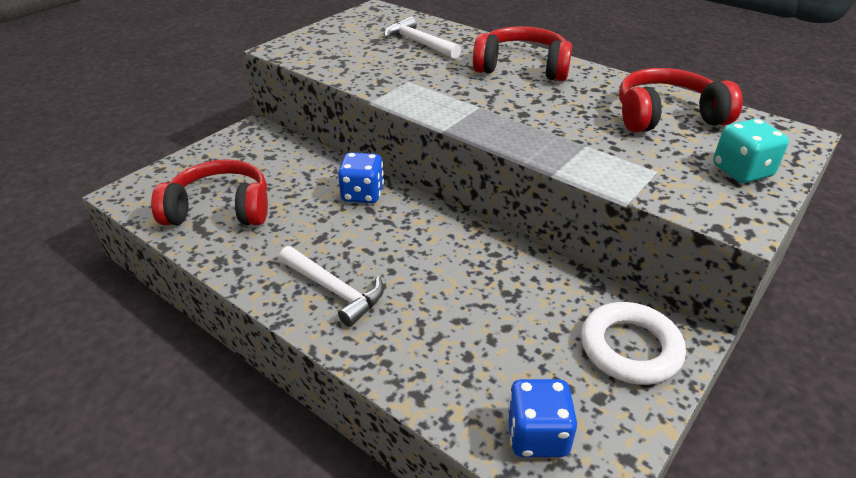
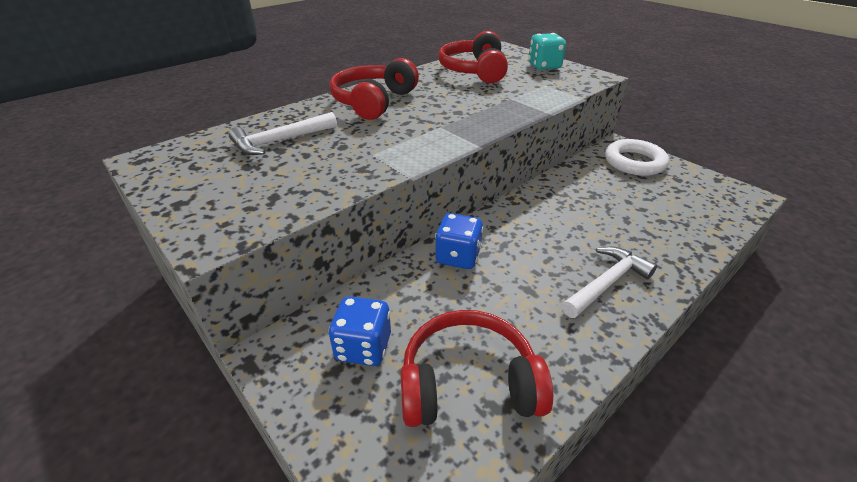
camera: 80 degrees left, 0 degrees up
(220, 209) = (468, 383): red headphones -> red headphones turned 75 degrees clockwise
(537, 435) = (717, 204): blue dice -> blue dice (363, 347)

